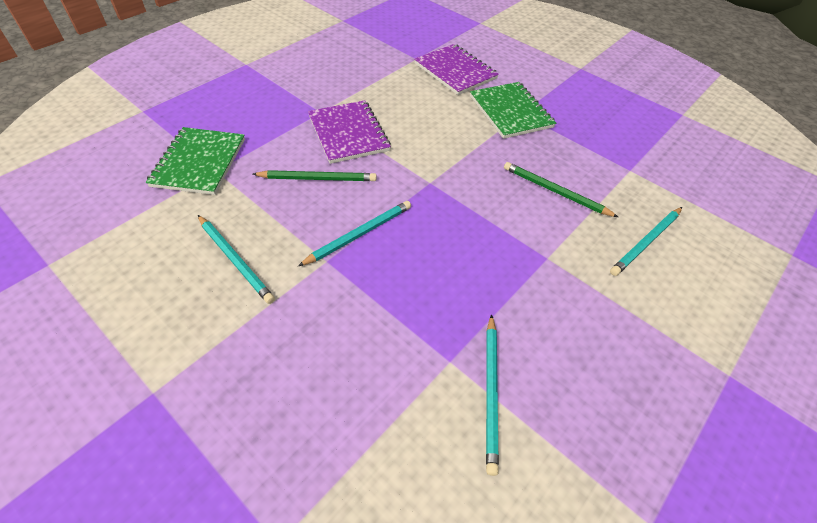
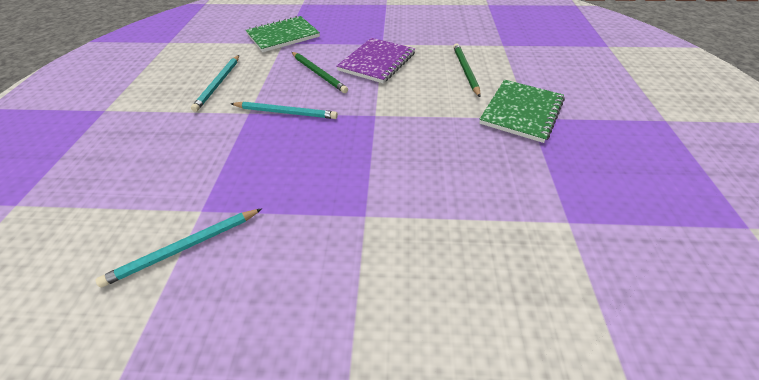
camera: 55 degrees right, 5 degrees down
(455, 71) = (521, 65): purple notebook -> none
(555, 191) = (457, 183): green pencil -> green pencil (465, 71)
(646, 242) = (472, 282): turquoise pencil -> none

